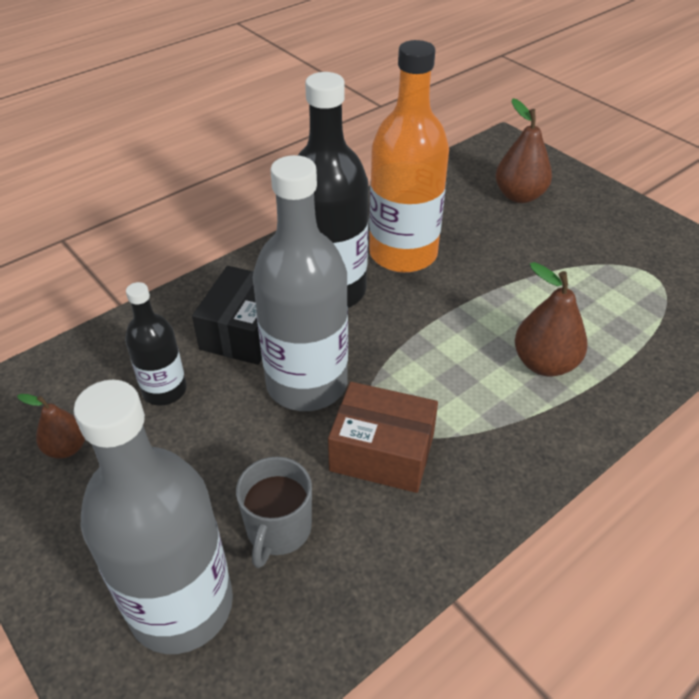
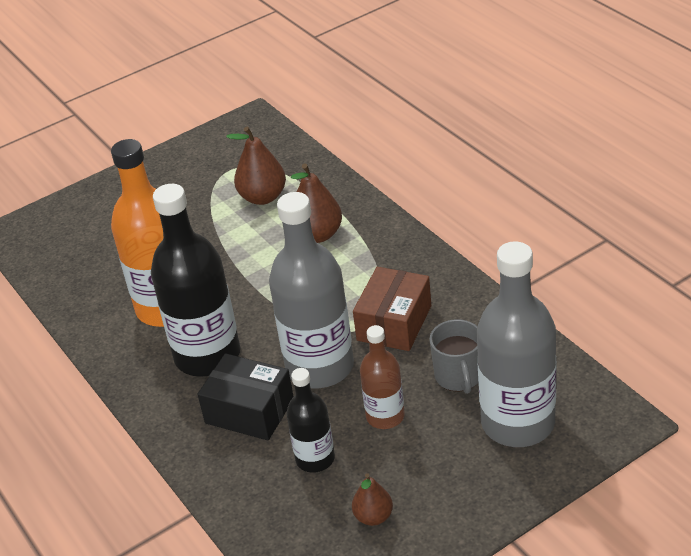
camera: 80 degrees left, 5 degrees down
(218, 451) = (385, 416): none -> brown bottle
(278, 529) = (458, 376): grey mug -> grey mug turned 60 degrees clockwise
(519, 196) = (104, 230): brown pear -> brown pear (263, 197)

